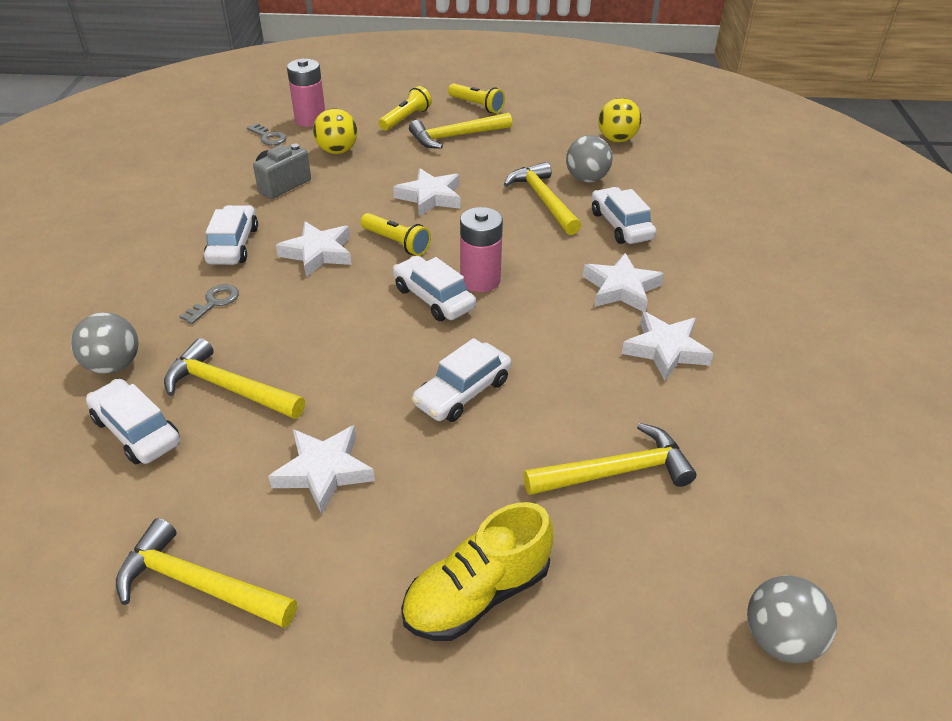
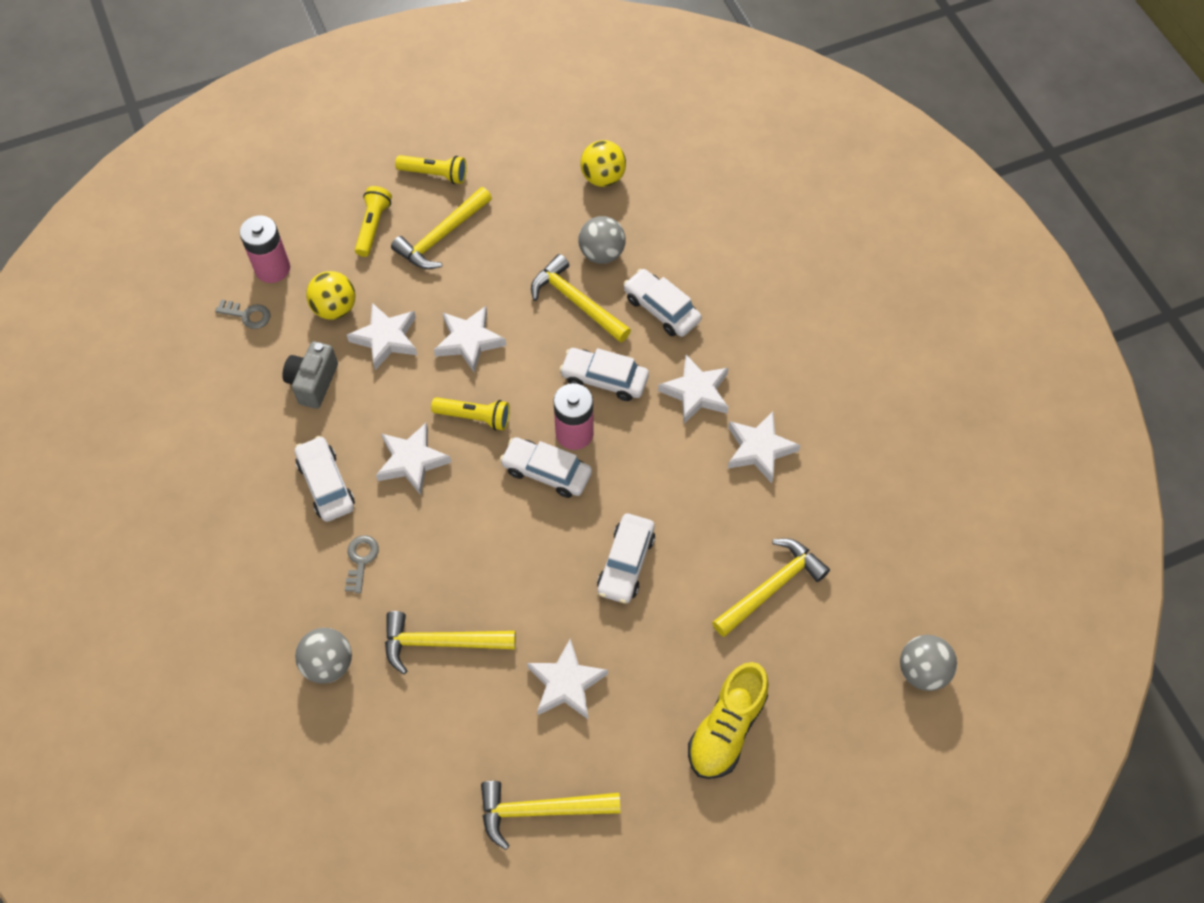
camera: 25 degrees left, 20 degrees up
(137, 431) = (399, 715): white car -> white car (604, 379)
(362, 177) = (386, 338): none -> white star

